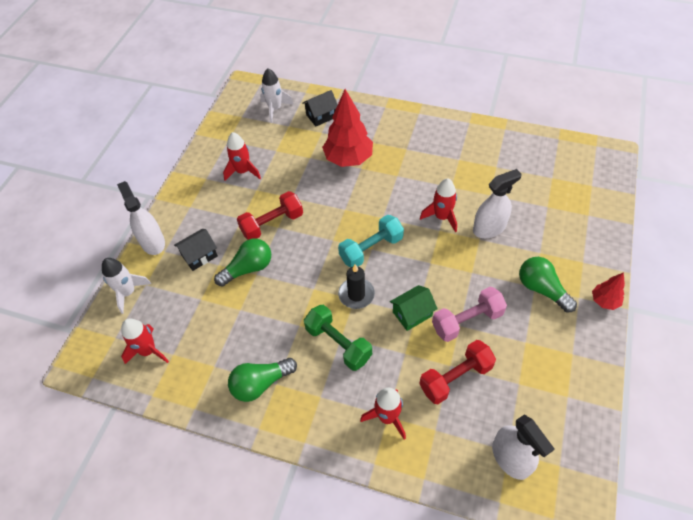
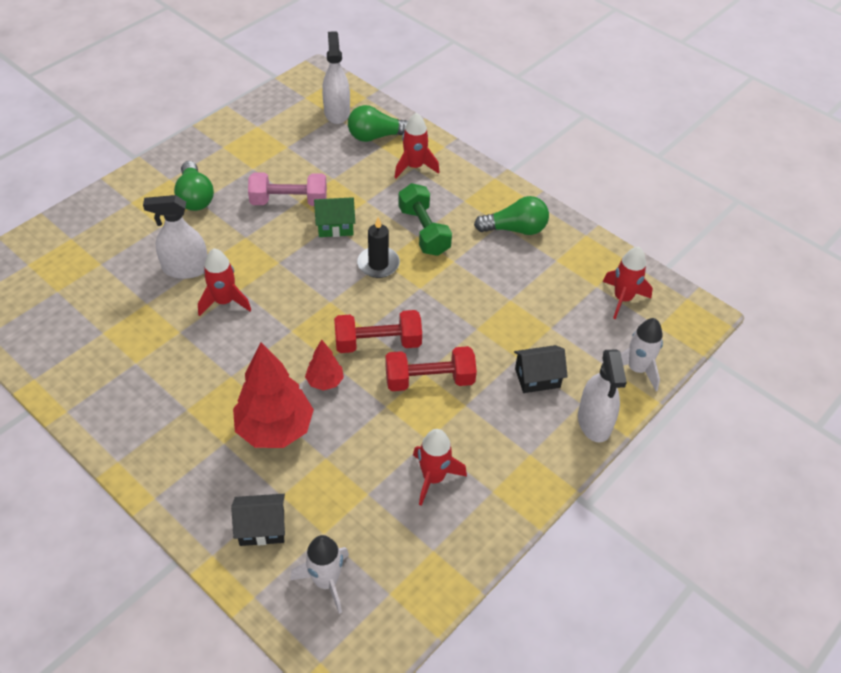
camera: 160 degrees left, 5 degrees down
(248, 268) = (483, 338): green light bulb -> green light bulb (376, 136)
(371, 249) = (331, 301): turquoise dumbbell -> none
(455, 378) = (336, 169): red dumbbell -> red dumbbell (378, 343)
(604, 301) = (151, 167): red tree -> red tree (325, 381)

